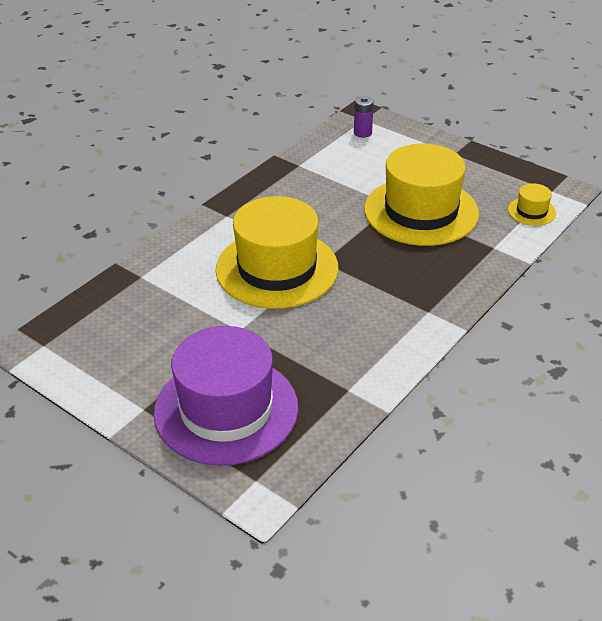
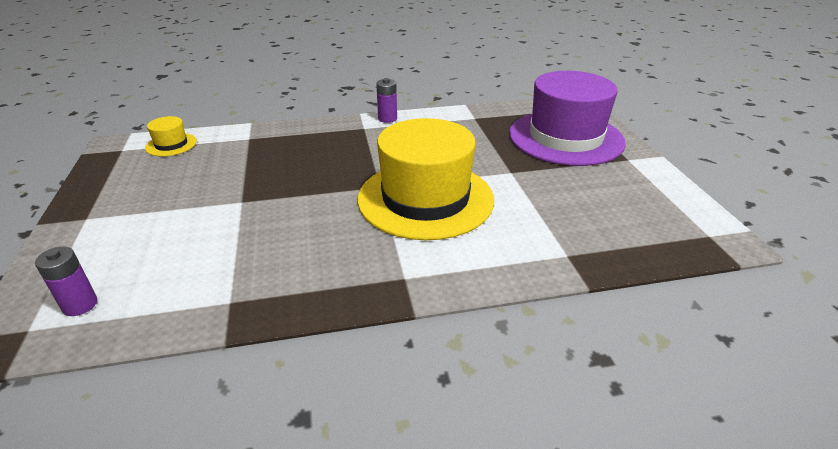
camera: 140 degrees left, 5 degrees down
(421, 211) = (235, 183): yellow hat -> none
(427, 336) = (387, 119): none -> purple battery

